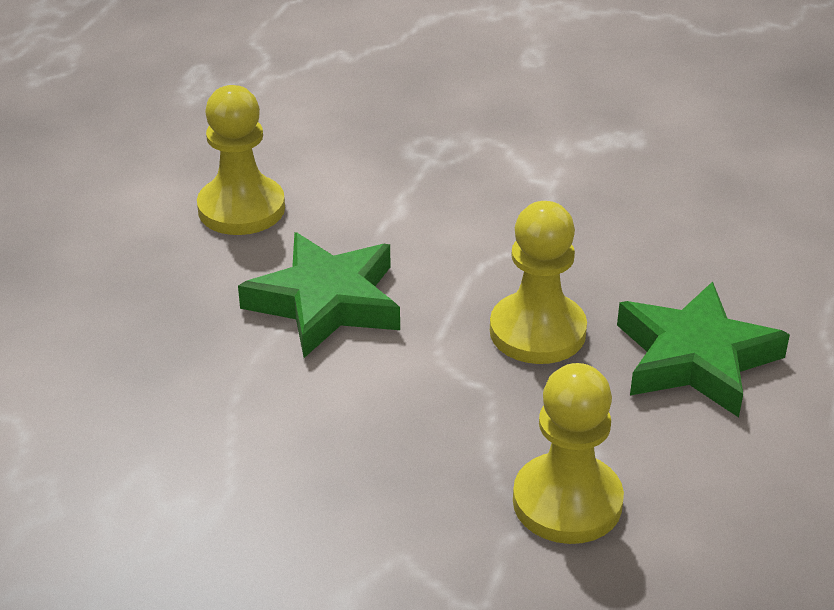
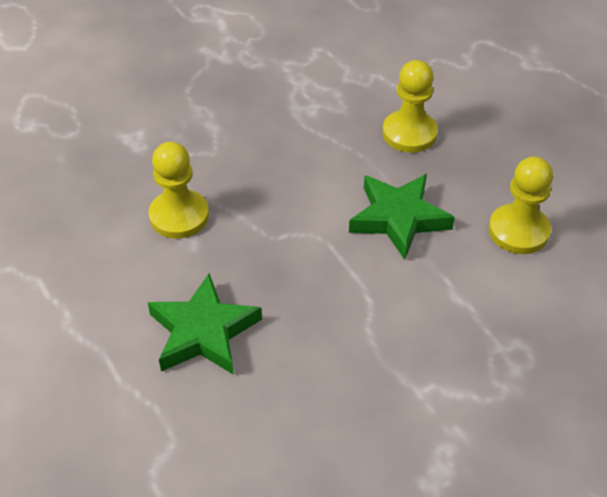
camera: 130 degrees right, 10 degrees up
(537, 331) = (291, 283): yellow pawn -> yellow pawn (409, 133)

